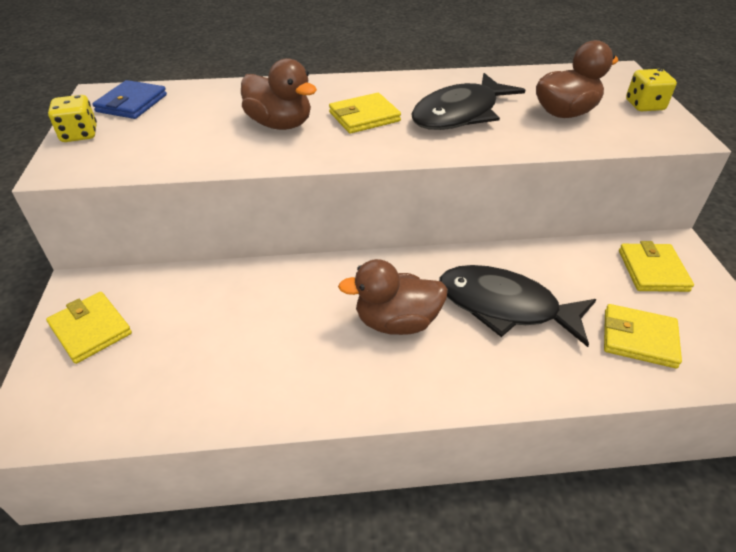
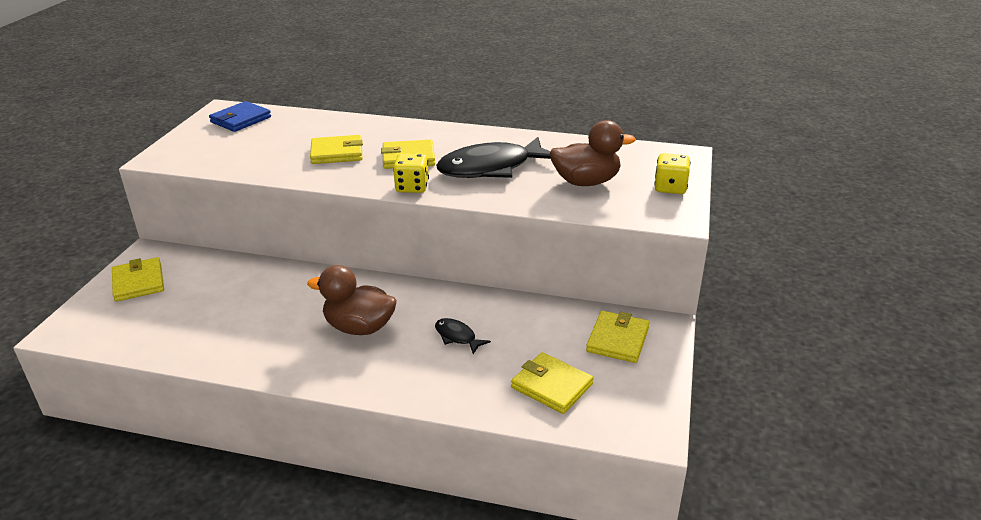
camera: 20 degrees right, 10 degrees down
(79, 134) = (188, 137): yellow dice -> yellow dice (412, 187)
(280, 124) = (337, 153): brown duck -> yellow wallet
(505, 306) = (457, 337): black fish -> black fish, size x0.45

